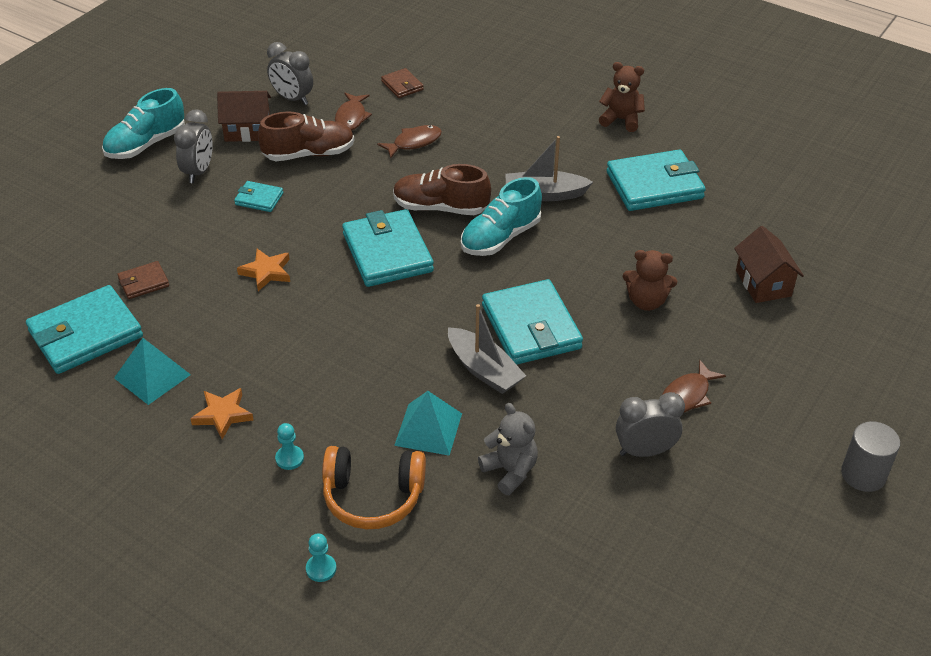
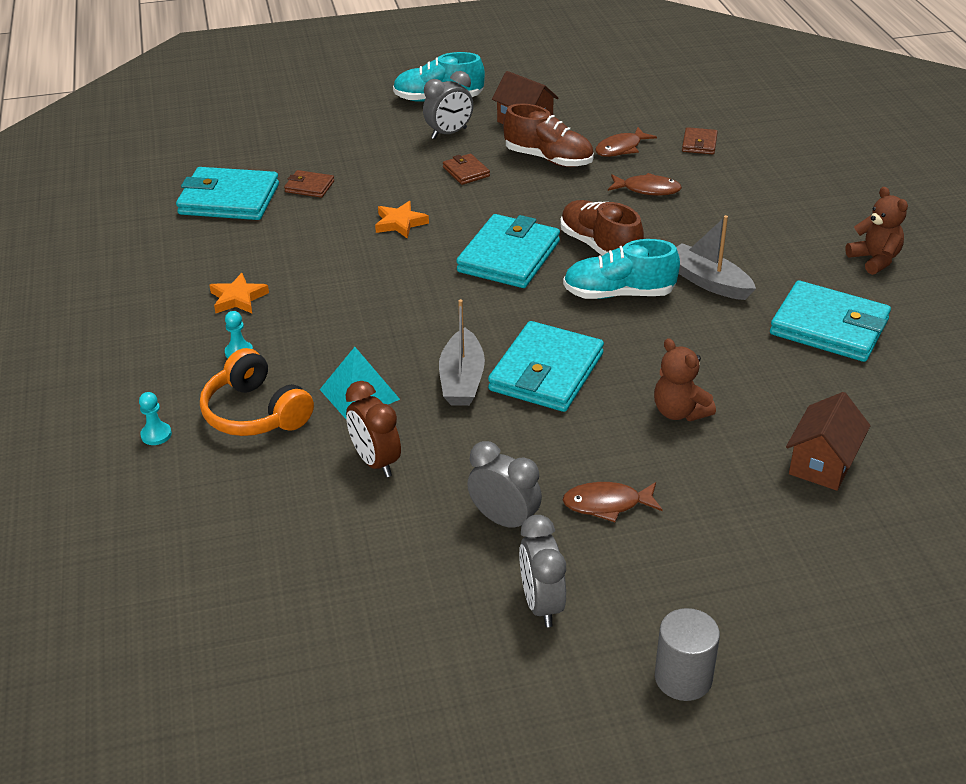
camera: 45 degrees right, 5 degrees down
(152, 376) = (231, 248): turquoise pyramid -> none
(259, 199) = (466, 172): turquoise wallet -> brown wallet
(292, 99) = (592, 115): grey clock -> grey clock (541, 604)
(510, 471) = (375, 462): grey teddy bear -> brown clock

